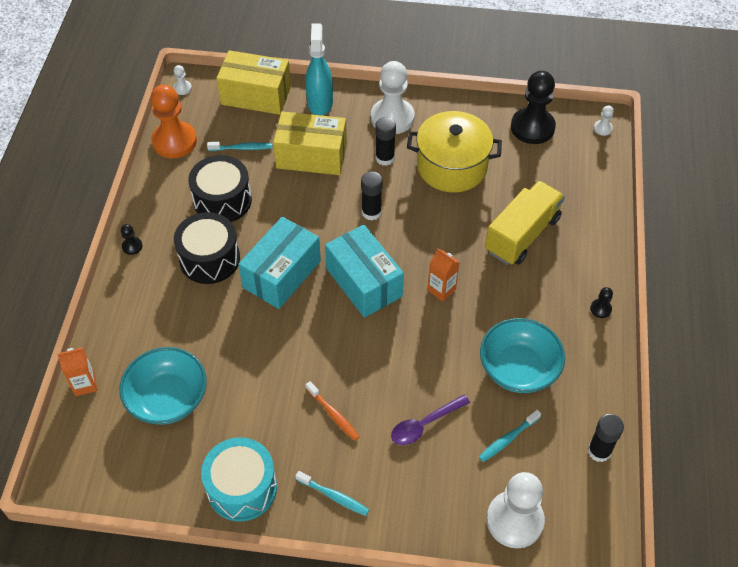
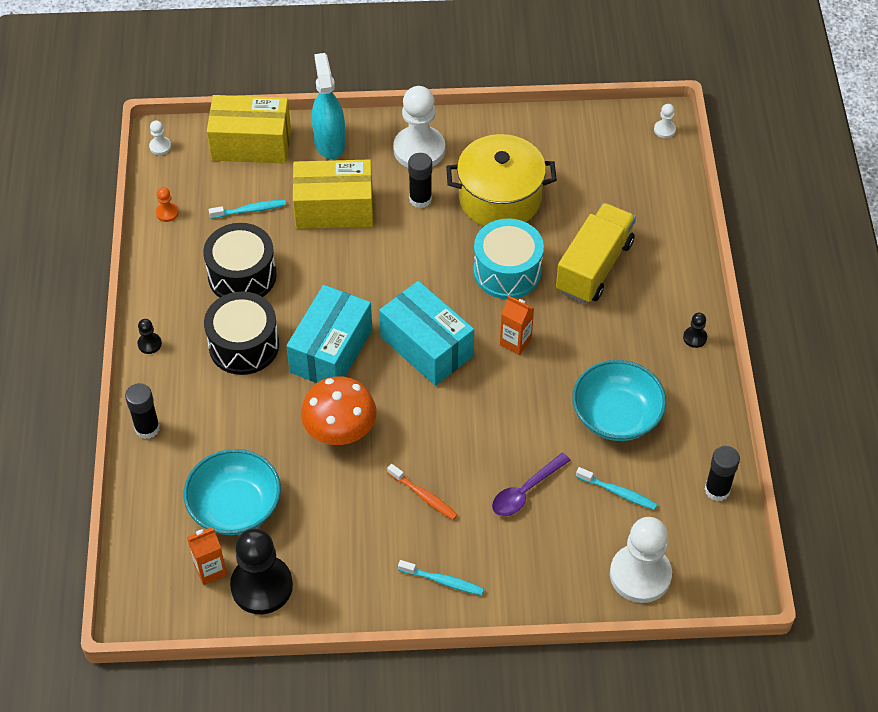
camera: 10 degrees left, 0 degrees up
(85, 384) = (137, 506): orange carton -> orange carton (210, 570)
(174, 141) = (167, 213): orange pawn -> orange pawn, size x0.42
(242, 487) = (341, 588): turquoise drum -> turquoise drum (507, 271)
(273, 344) = (340, 430): none -> orange mushroom
(371, 212) = (418, 265): black glue stick -> black glue stick (147, 428)
(508, 439) = (618, 492): turquoise toothbrush -> turquoise toothbrush turned 105 degrees counterclockwise
(532, 127) = (584, 139): black pawn -> black pawn (262, 586)

